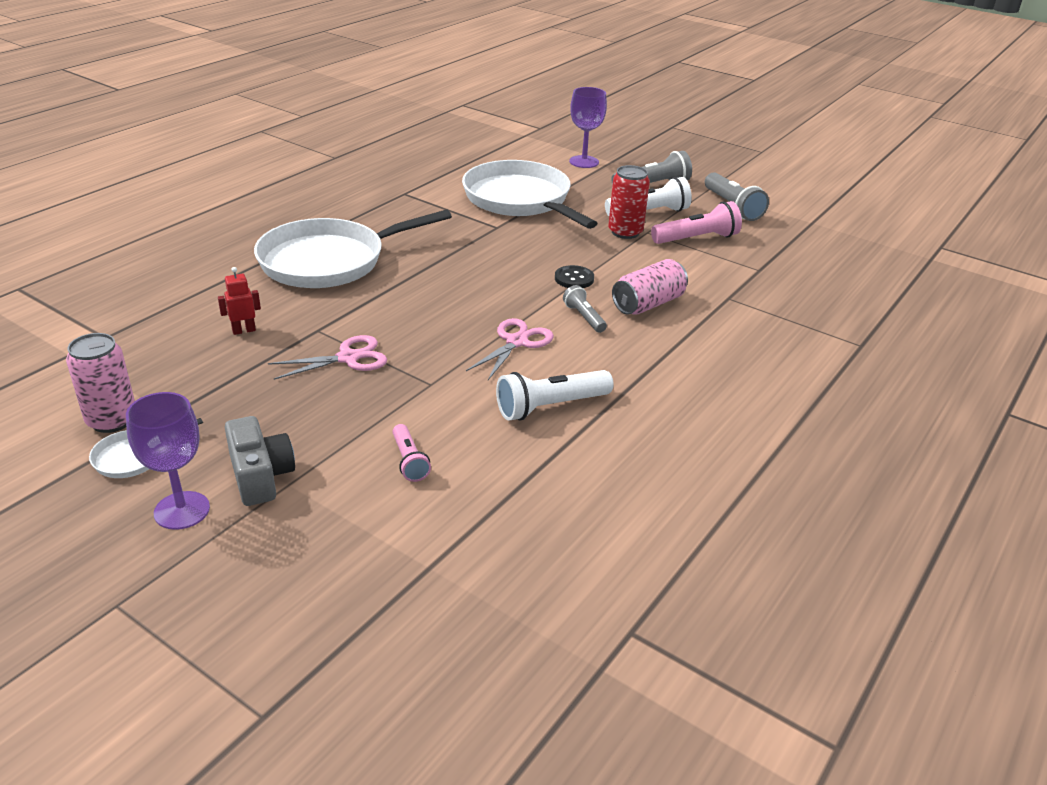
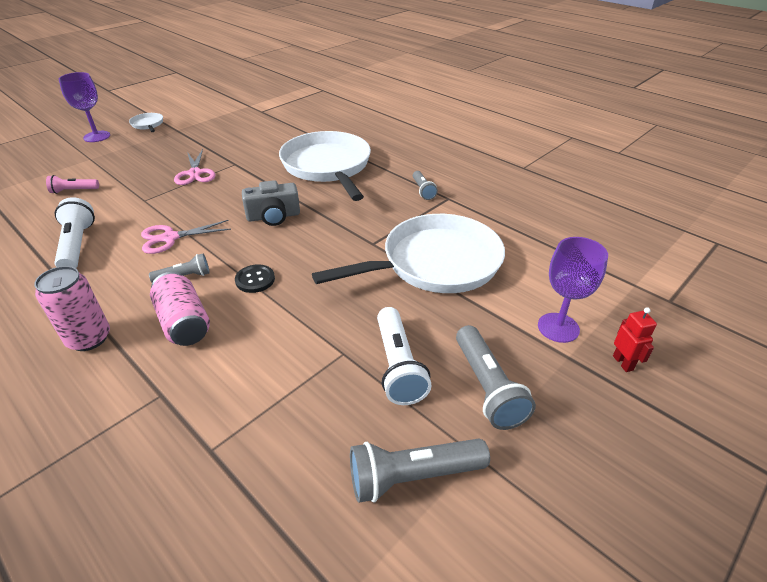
camera: 100 degrees right, 5 degrees up
(112, 420) = (182, 118): pink can -> pink can (89, 338)
(244, 330) = (247, 143): red robot -> red robot (623, 363)
(260, 476) = (104, 152): grey camera -> grey camera (273, 216)
(389, 205) = (423, 190): none -> grey flashlight
(516, 342) = (170, 238): pink scissors -> pink scissors turned 120 degrees clockwise
(625, 232) = (346, 333): red can -> none
(696, 239) = (315, 400): pink flashlight -> none

